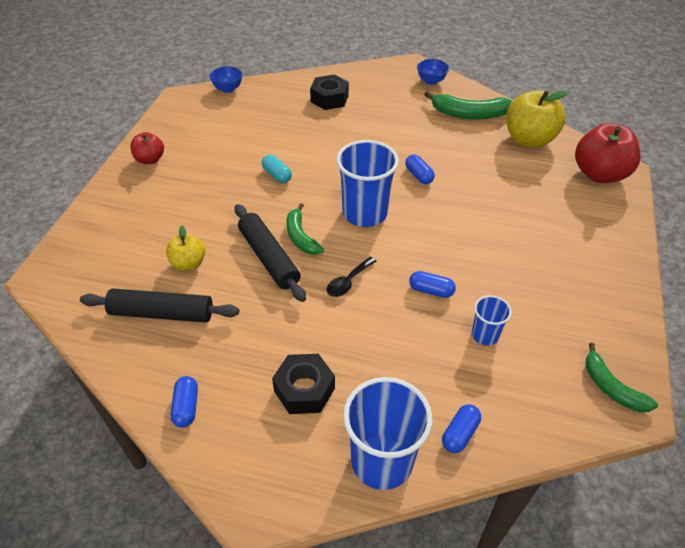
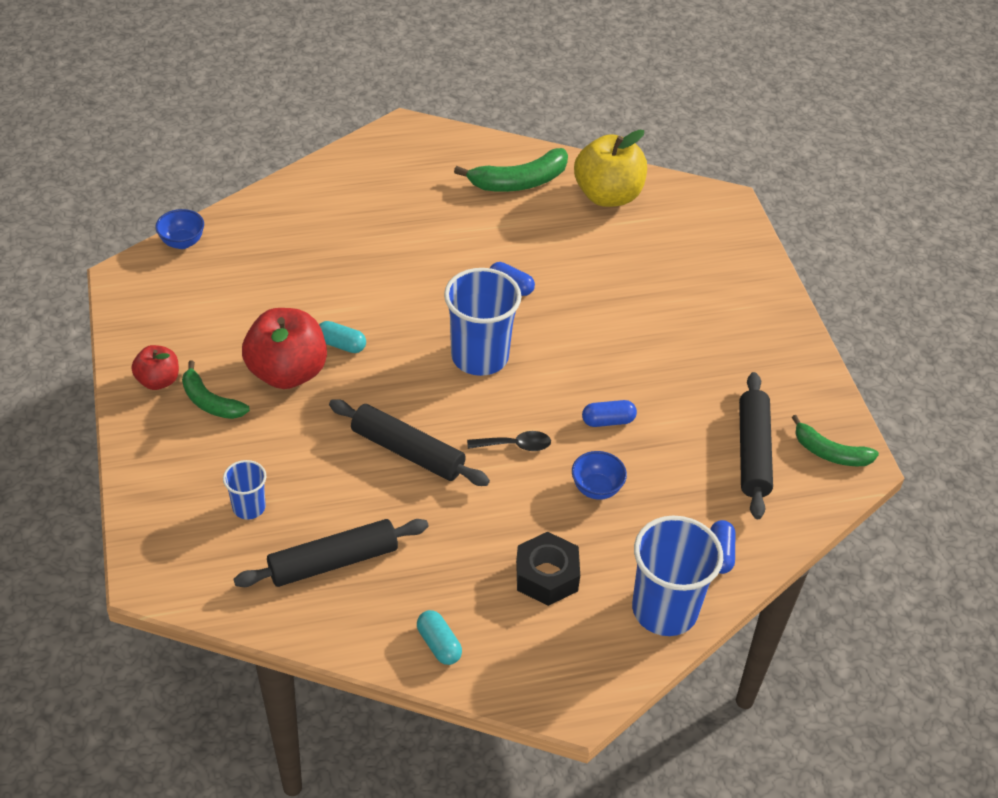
camera: 30 degrees left, 0 degrees up
(186, 407) = (439, 644): blue capsule -> turquoise capsule
(188, 263) = (318, 494): yellow apple -> none
(301, 237) = (426, 412): green banana -> green banana (210, 402)
(329, 98) = (331, 214): black nut -> none
(348, 282) = (515, 445): black spoon -> black spoon turned 105 degrees counterclockwise
(431, 81) = (444, 147): blue bowl -> blue bowl (596, 489)
(485, 335) = (688, 447): blue cup -> blue cup (249, 507)
(539, 360) = (753, 452): none -> black rolling pin
(599, 174) = (706, 216): red apple -> red apple (287, 372)

